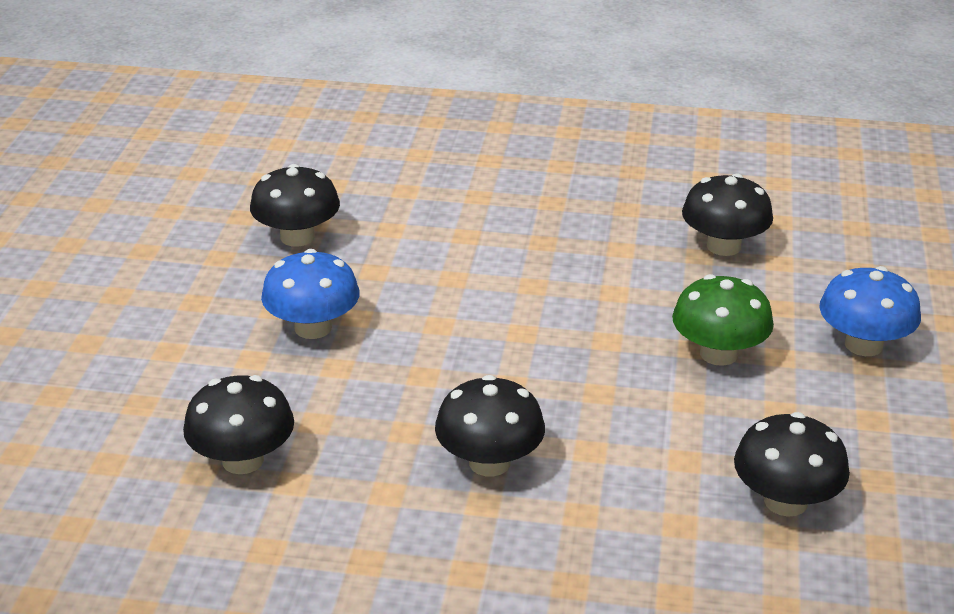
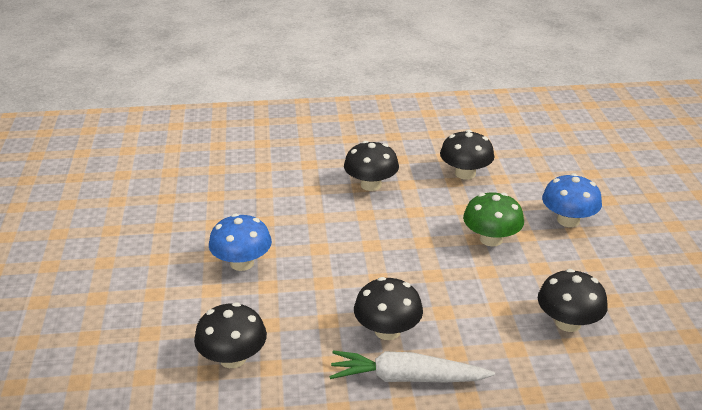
camera: 15 degrees left, 0 degrees up
(297, 237) = (207, 206): black mushroom -> black mushroom (371, 185)
(488, 536) = (406, 378): none -> white carrot

